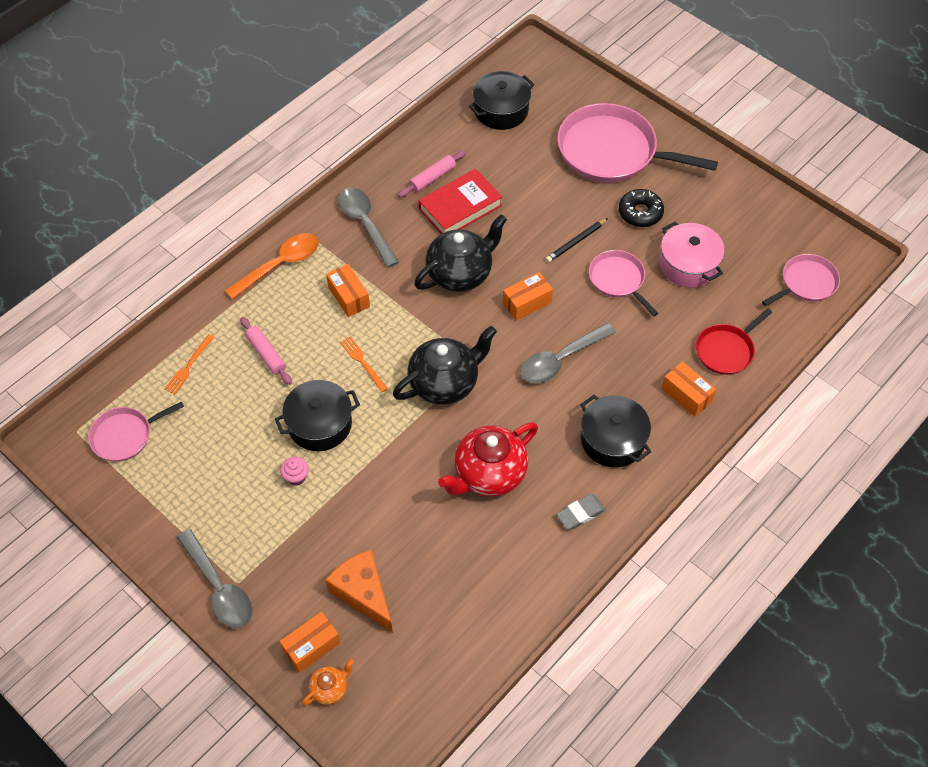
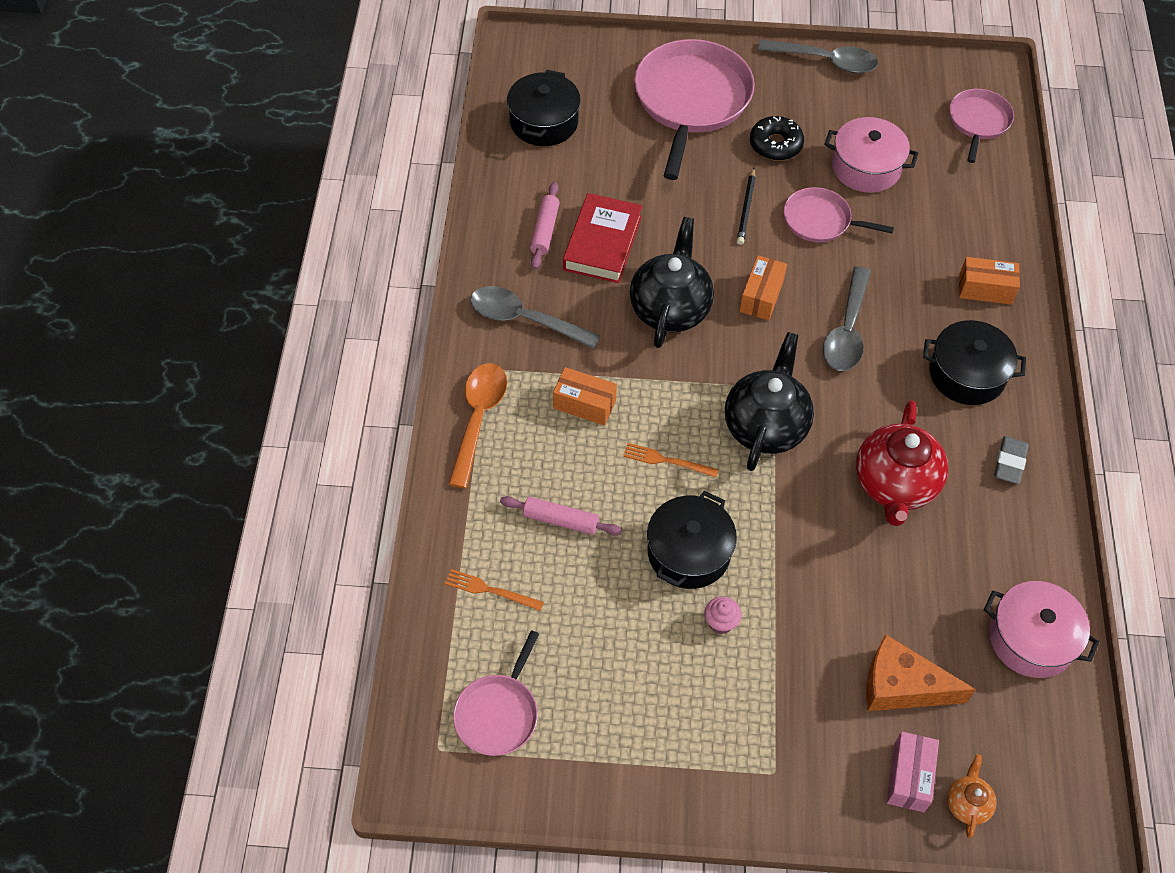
camera: 40 degrees left, 0 degrees up
(189, 366) = (490, 590): orange fork -> orange fork turned 120 degrees clockwise
(219, 588) = (761, 792): grey spoon -> grey spoon (825, 61)
(311, 646) = (909, 777): orange box -> pink box
(475, 628) = (1031, 639): none -> pink pot
(612, 151) = (691, 101): pink pan -> pink pan turned 120 degrees clockwise
(726, 350) = (976, 226): red pan -> none

